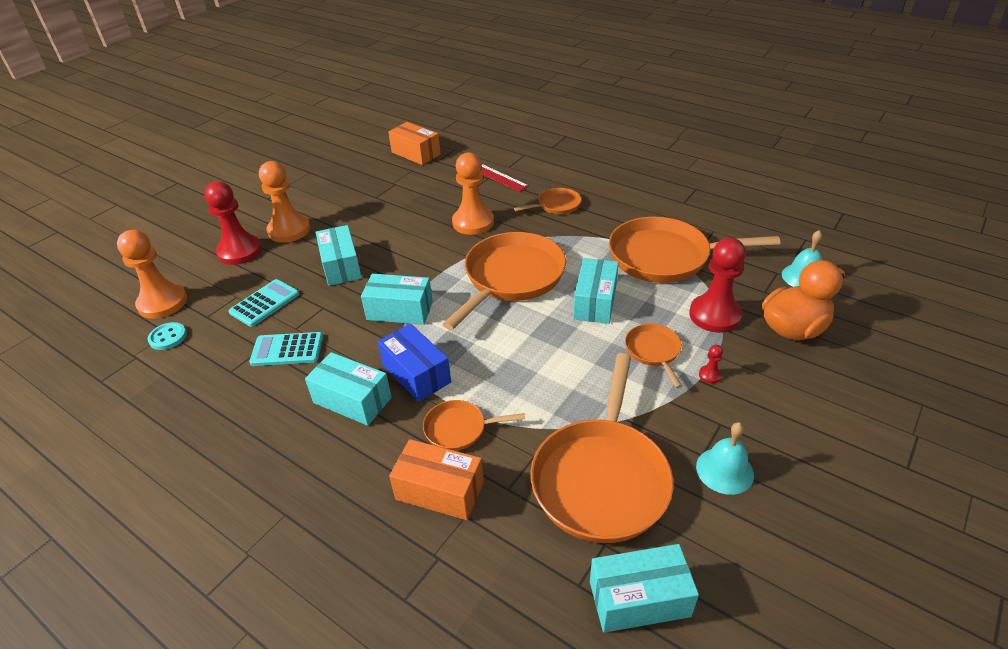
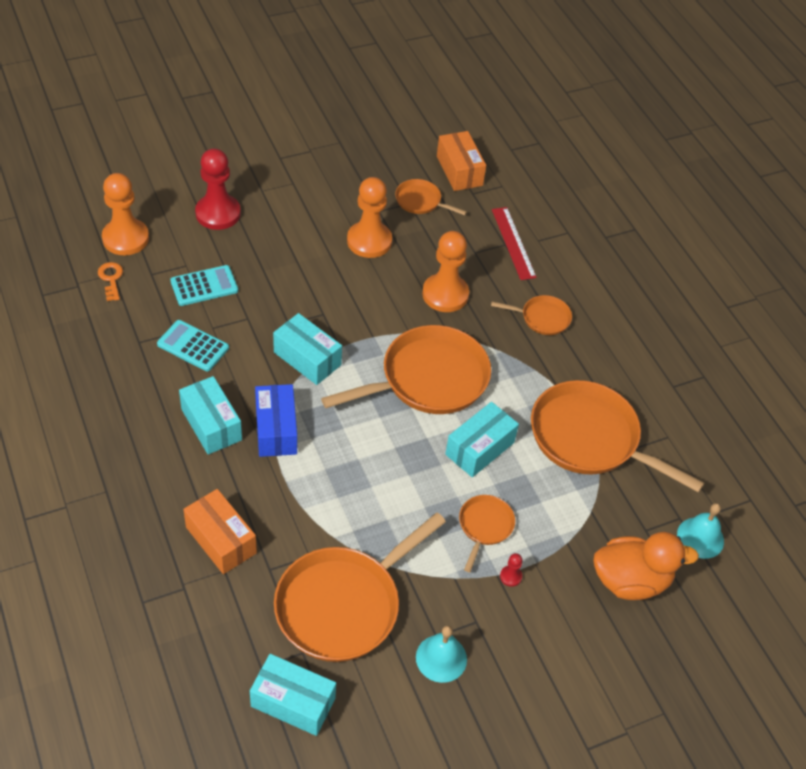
camera: 25 degrees right, 10 degrees up
(168, 337) = (111, 279): turquoise button -> orange key
(289, 230) = (274, 210): orange pawn -> orange pawn (369, 241)
(341, 266) = (292, 280): turquoise box -> none
(459, 429) = (272, 499): orange pan -> orange pan (420, 201)
(714, 315) = (573, 525): red pawn -> none

